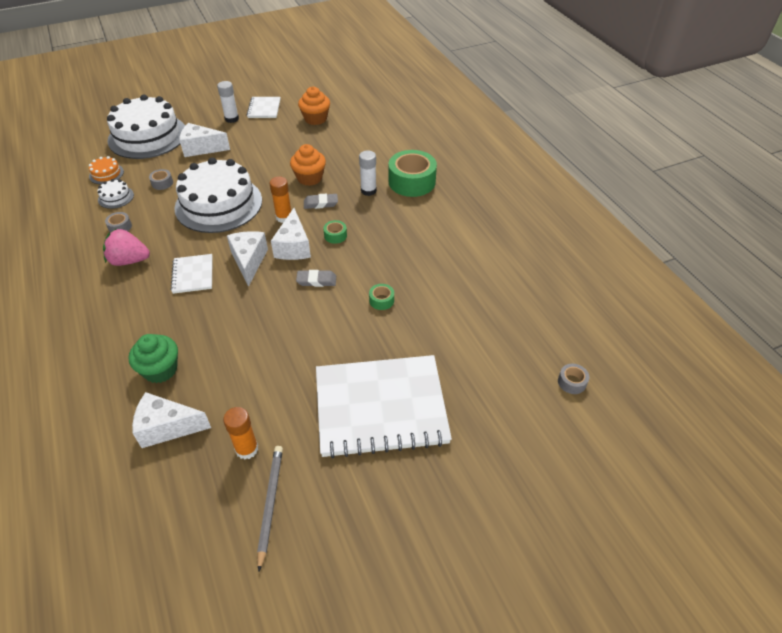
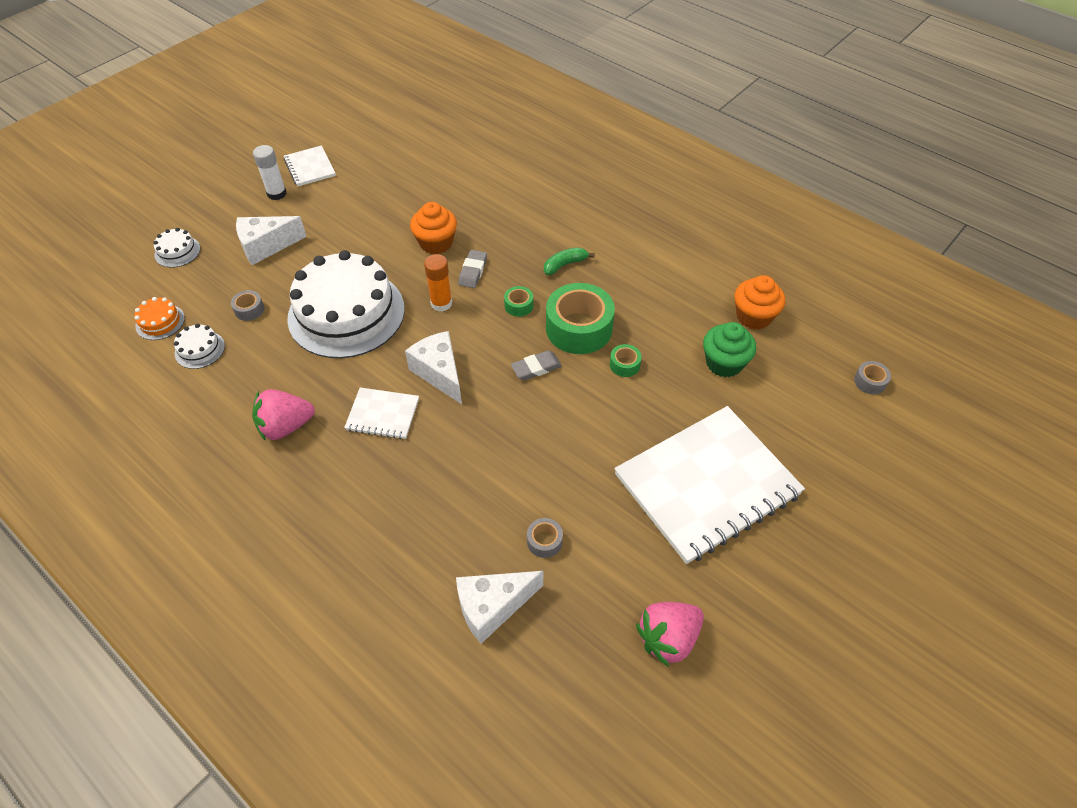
camera: 25 degrees left, 5 degrees up
(120, 227) = (237, 387): grey tape -> grey tape (544, 541)
(147, 136) = (177, 251): white cake -> white cake, size x0.41
(160, 370) = (432, 544): green cupcake -> green cupcake (724, 363)
(193, 275) = (383, 414): white notebook -> white notebook turned 45 degrees counterclockwise
(247, 449) = (600, 591): orange glue stick -> none
(270, 504) = (668, 638): grey pencil -> pink strawberry
(293, 247) = (479, 336): white cheese -> none
(315, 119) = (387, 163): orange cupcake -> orange cupcake (753, 316)
(320, 203) = (473, 271): grey eraser -> grey eraser turned 45 degrees counterclockwise
(368, 191) = (517, 237): white glue stick -> none
(388, 219) = (565, 265): none -> green banana
(412, 182) = (559, 210): green tape -> green tape (579, 328)

